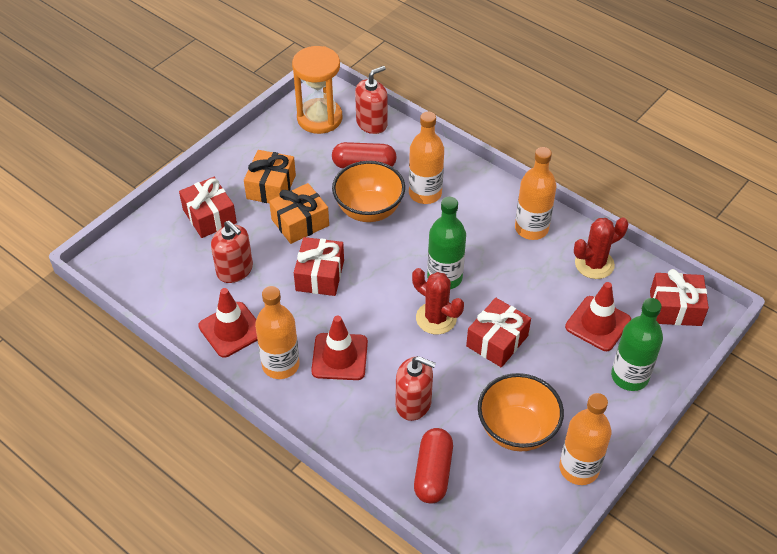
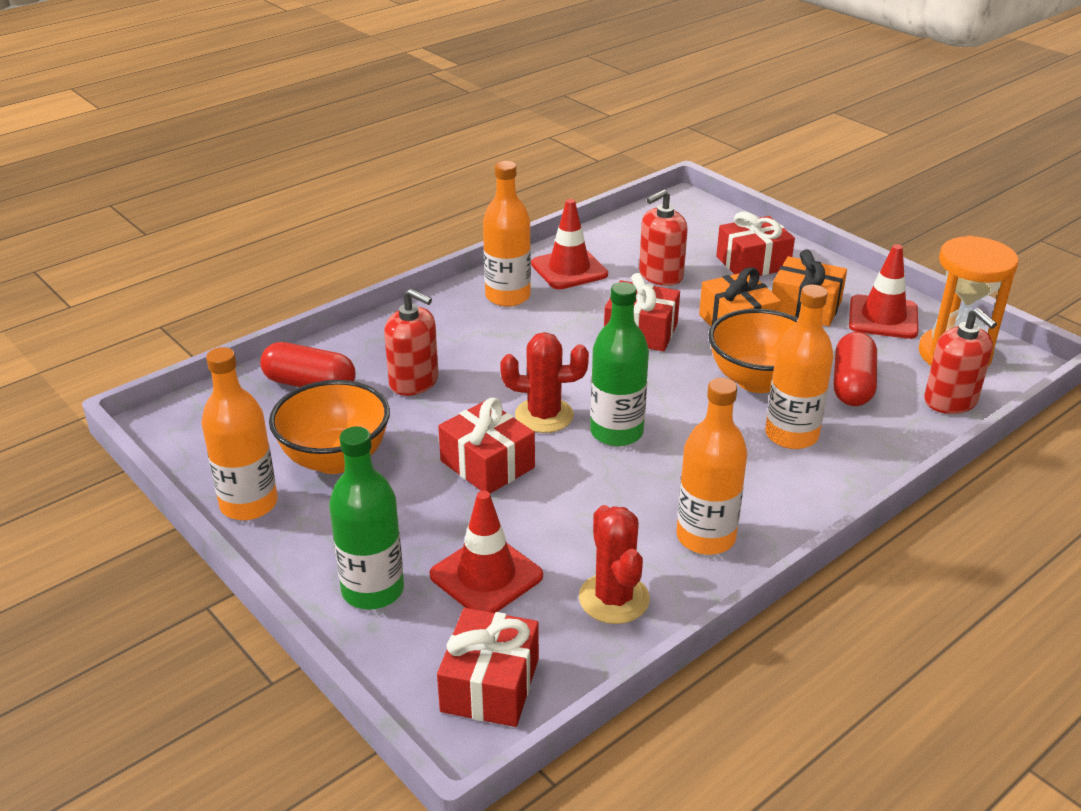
camera: 100 degrees right, 15 degrees down
(339, 357) = (505, 335): red traffic cone -> red traffic cone (883, 317)
(413, 403) = (414, 381): red soap dispenser -> red soap dispenser turned 90 degrees counterclockwise
(436, 318) = (544, 415): red cactus -> red cactus turned 45 degrees clockwise

